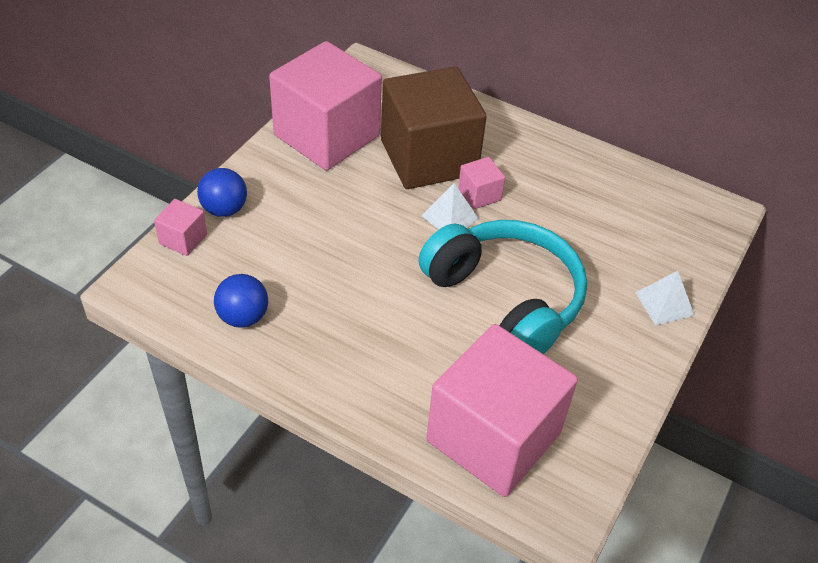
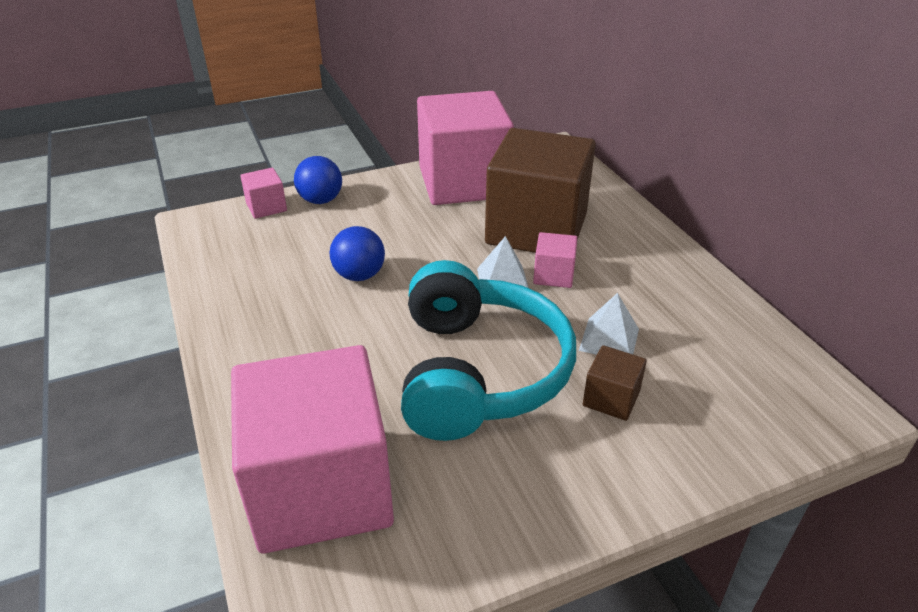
camera: 40 degrees right, 10 degrees down
(243, 317) = (238, 276): blue ball -> blue ball (359, 275)
(600, 274) = (611, 398): none -> brown cube
(664, 304) = (663, 466): white pyramid -> white pyramid (609, 339)

